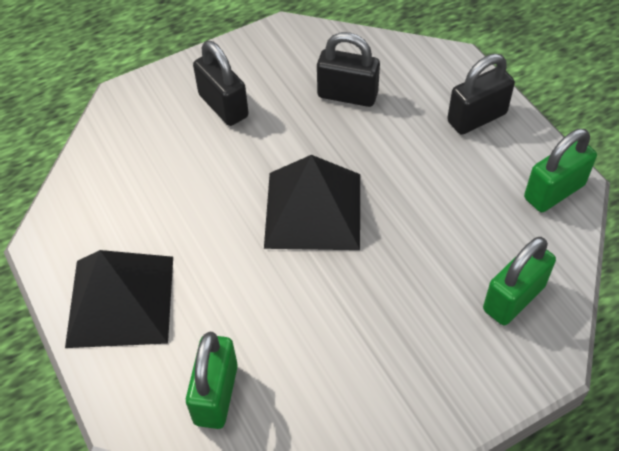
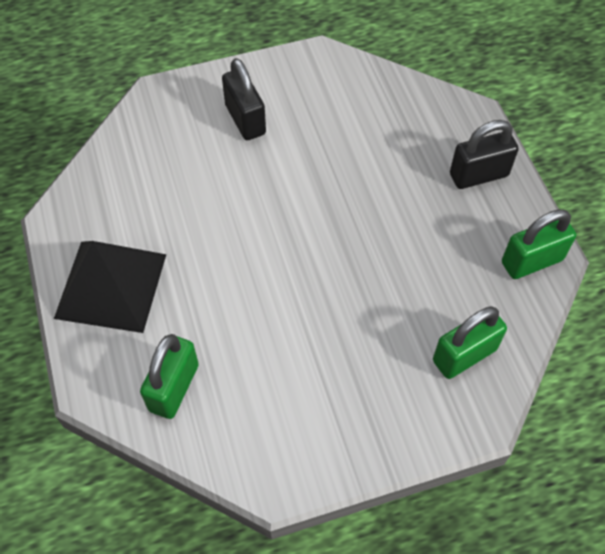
camera: 10 degrees right, 5 degrees up
(313, 210) = (302, 235): black pyramid -> none
(347, 95) = (362, 130): black padlock -> none

